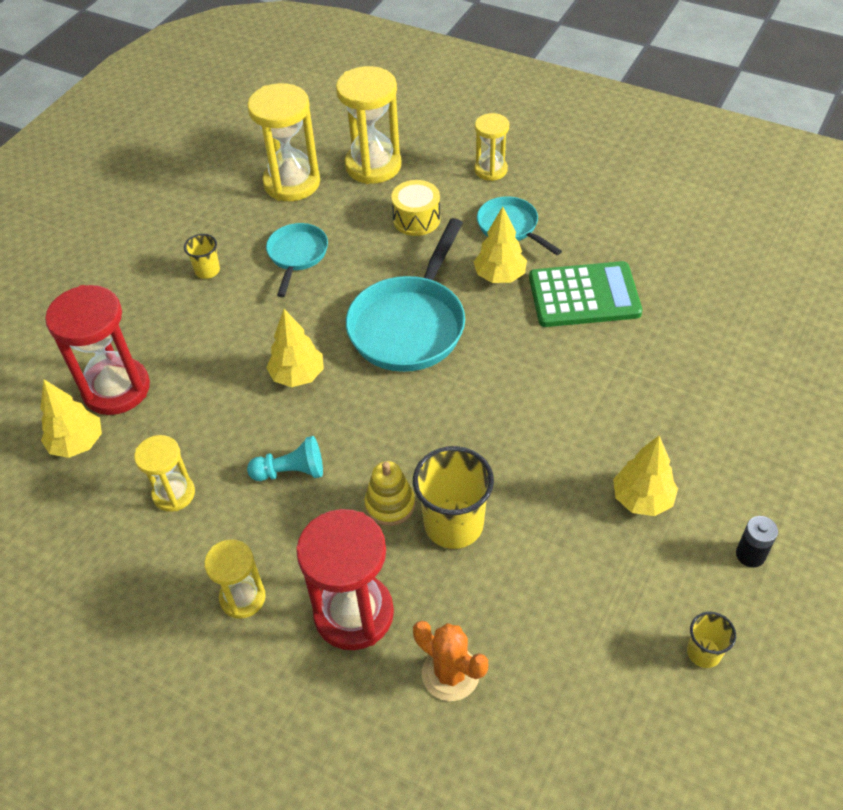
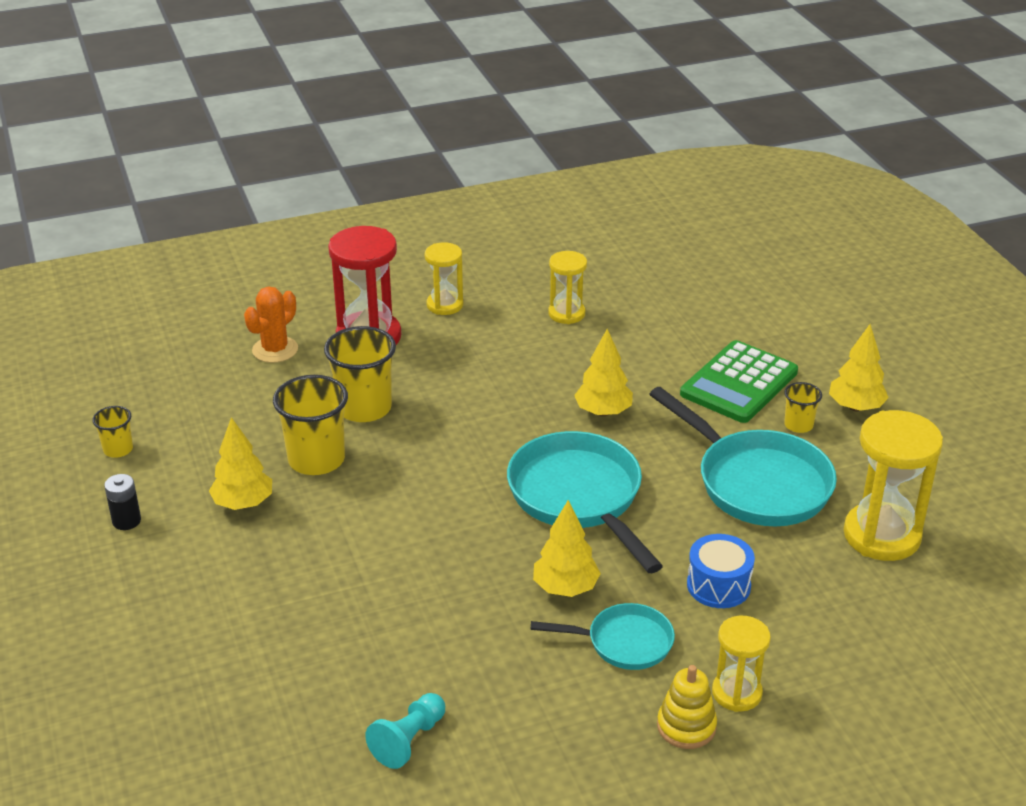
camera: 130 degrees right, 15 degrees down
(77, 443) = (670, 295): yellow tree -> yellow tree (855, 407)
(116, 389) = (705, 329): red hourglass -> none
(291, 472) = (514, 365): turquoise pawn -> turquoise pawn (409, 740)
(297, 255) = (757, 483): turquoise pan -> turquoise pan, size x1.78
(373, 166) = (849, 608): yellow hourglass -> none
(390, 504) = (422, 391): yellow stacking toy -> yellow stacking toy (686, 726)
(416, 219) = (718, 585): yellow drum -> blue drum
(450, 673) = (275, 350): orange cactus -> orange cactus turned 45 degrees counterclockwise
(546, 499) = (316, 459): none -> yellow cup
(584, 295) = (467, 625): green calculator -> green calculator (739, 383)

